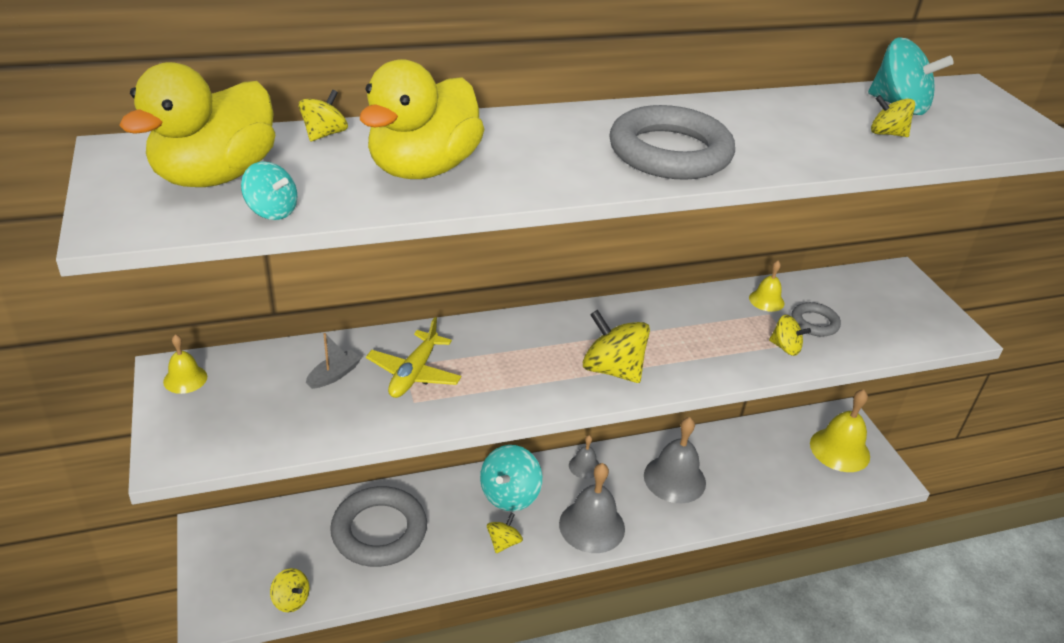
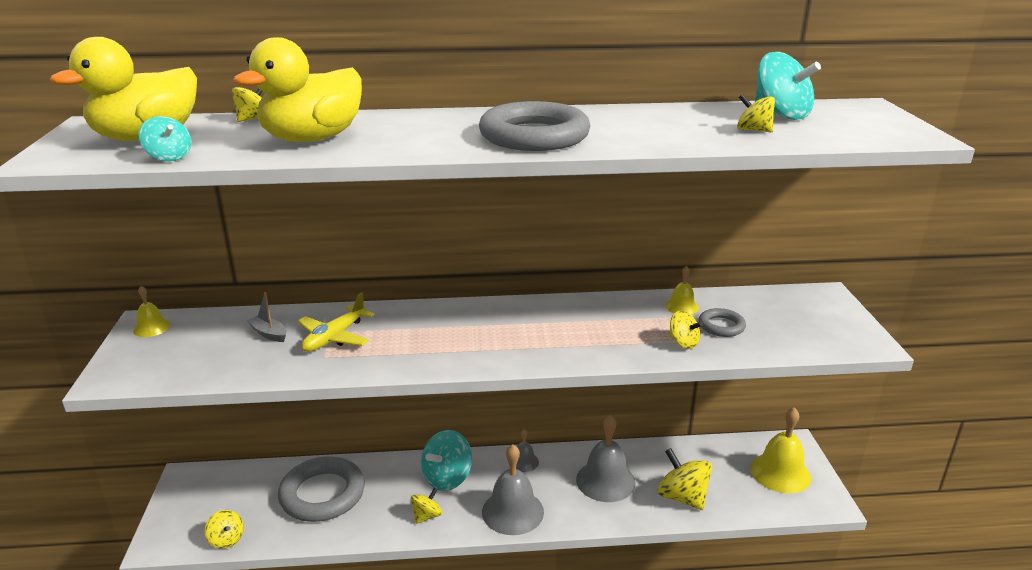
camera: 15 degrees right, 10 degrees down
(334, 375) = (269, 334): grey boat -> grey boat turned 105 degrees counterclockwise
(612, 369) = (509, 347): yellow spinning top -> yellow spinning top (682, 497)

